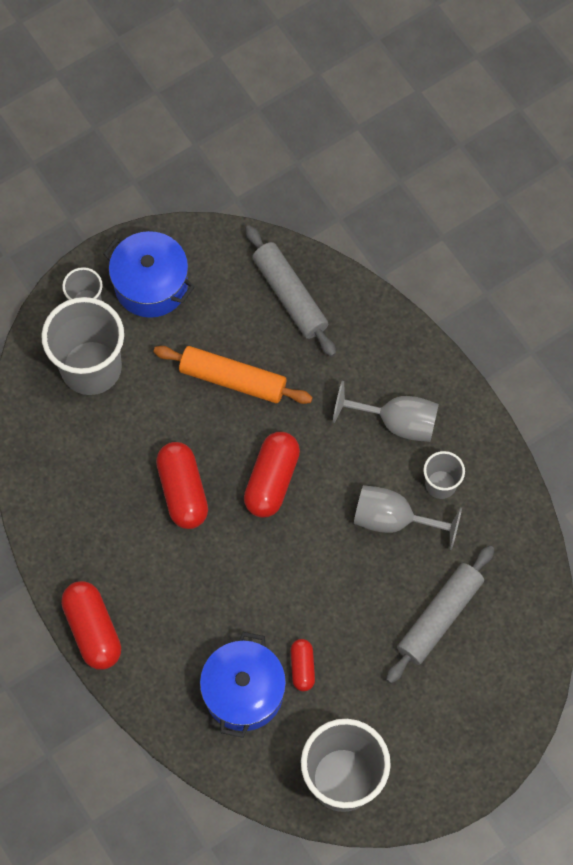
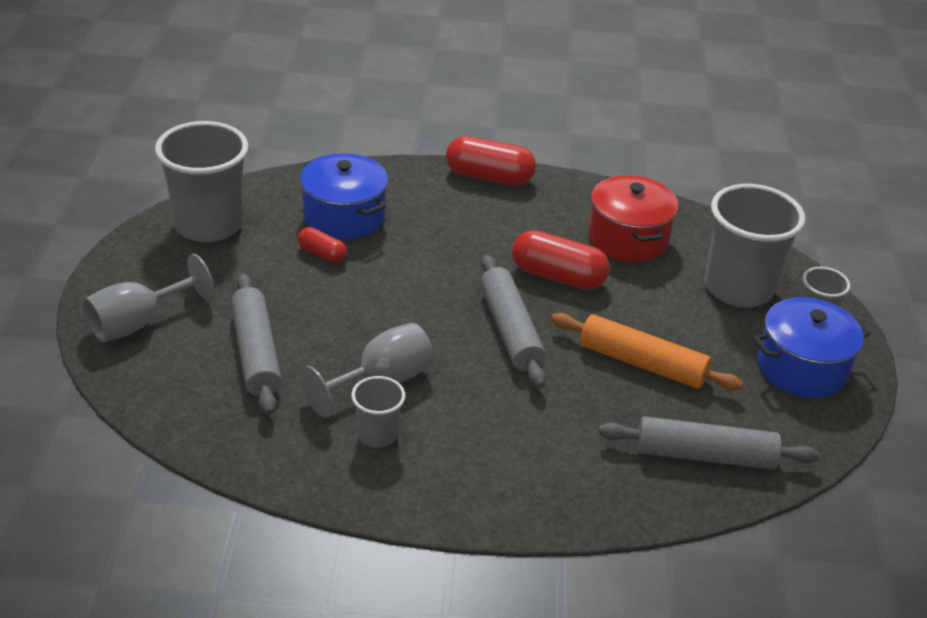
camera: 125 degrees right, 30 degrees down
(91, 475) = (627, 238): none -> red pot
(233, 379) = (642, 363): orange rolling pin -> orange rolling pin turned 60 degrees clockwise
(272, 480) = (510, 330): red capsule -> grey rolling pin
(397, 422) = (478, 446): grey goblet -> grey goblet (138, 323)

